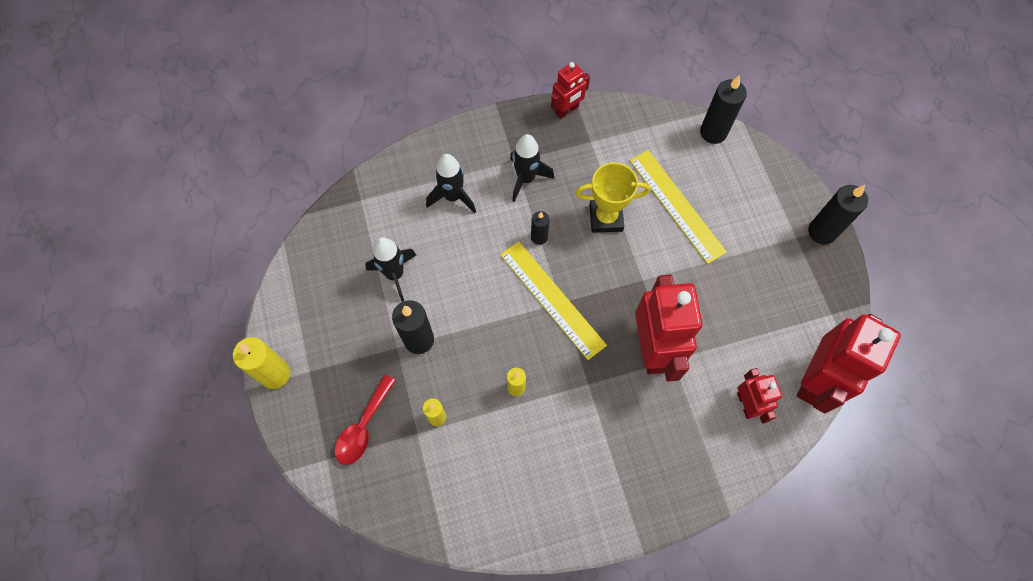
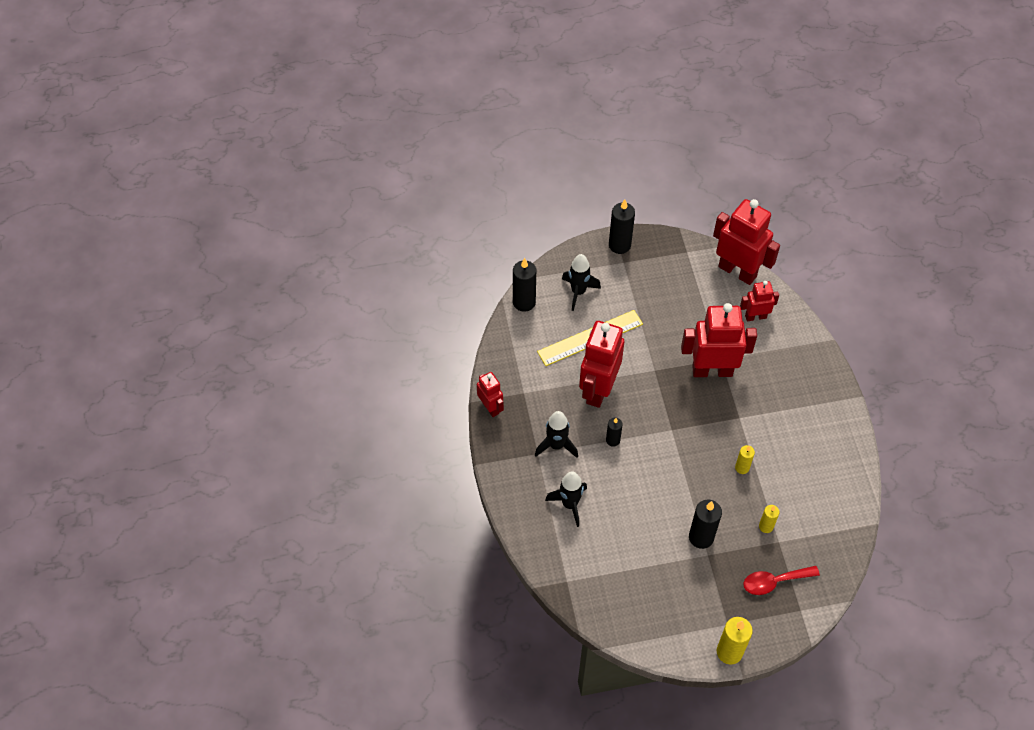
camera: 85 degrees left, 10 degrees down
(363, 427) = (774, 582): red spoon -> red spoon turned 135 degrees clockwise
(395, 274) = (641, 554): black rocket -> black rocket (578, 292)
(552, 299) = (669, 436): yellow ruler -> none
(606, 218) = (598, 389): yellow trophy -> red robot

